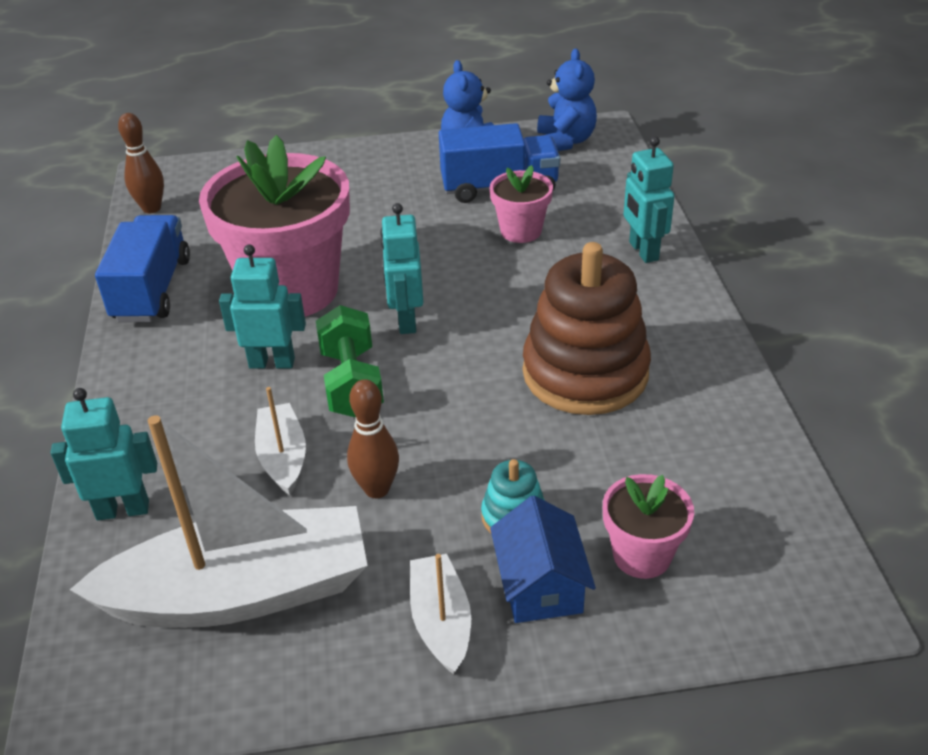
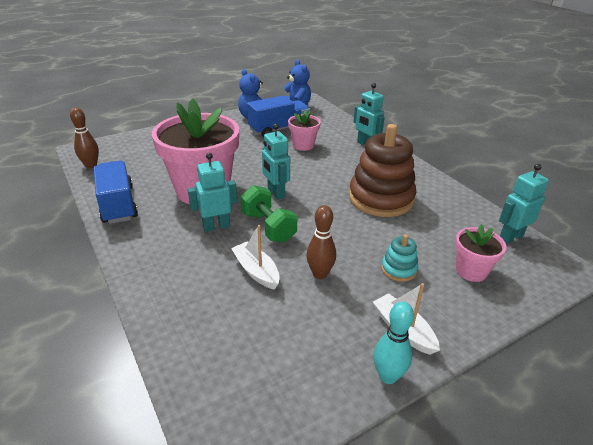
camera: 25 degrees left, 5 degrees down
(123, 509) = (177, 323): turquoise robot -> turquoise robot (510, 237)
(240, 592) = (282, 348): white boat -> none
(362, 685) = (388, 376): none -> turquoise bowling pin
(540, 584) = (437, 297): blue house -> none

